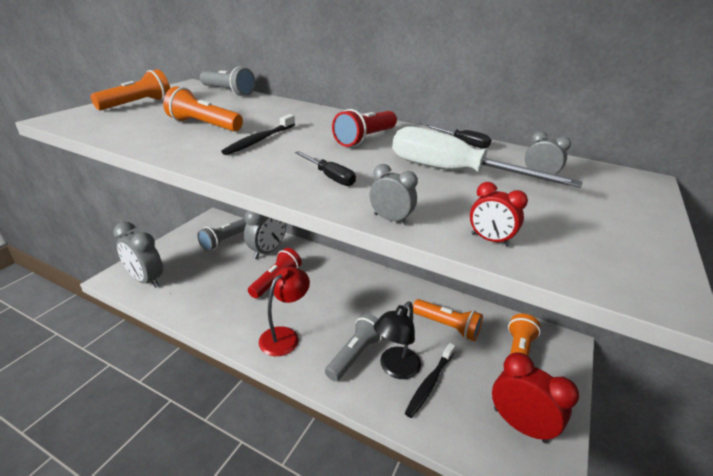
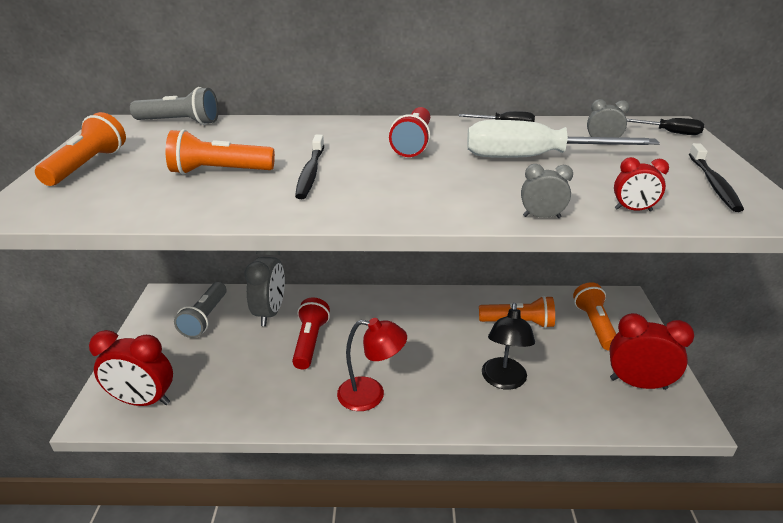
camera: 25 degrees left, 0 degrees up
(146, 280) = (143, 401): grey clock -> red clock
(285, 336) = (371, 395): red lamp -> red lamp turned 90 degrees clockwise
(330, 177) = (437, 193): black screwdriver -> black screwdriver (669, 132)
(355, 354) = (457, 383): grey flashlight -> none
(430, 383) = (543, 380): black toothbrush -> black toothbrush (713, 183)

